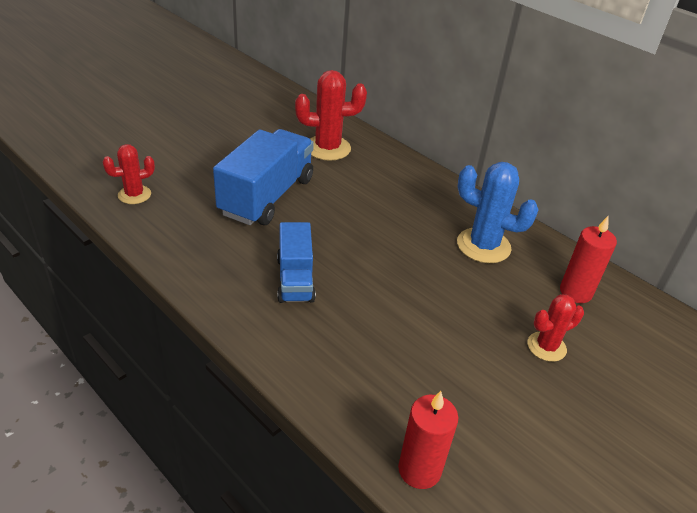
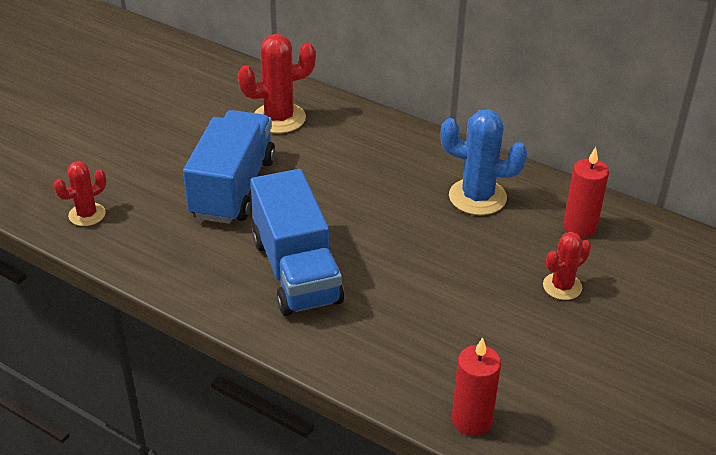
camera: 10 degrees left, 0 degrees up
(295, 279) = (296, 271): blue truck -> blue truck, size x1.65

